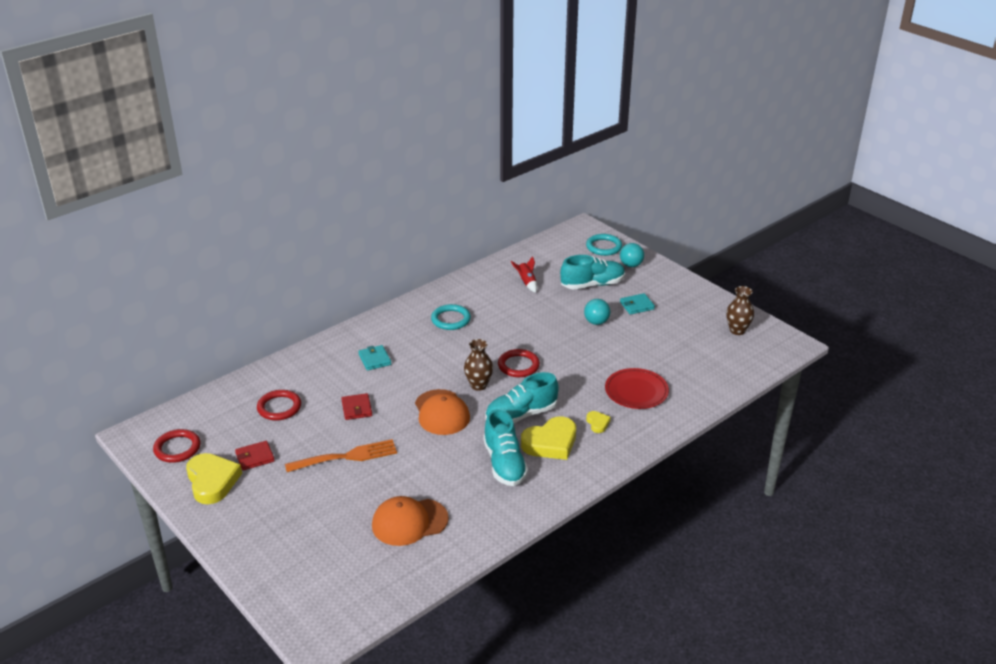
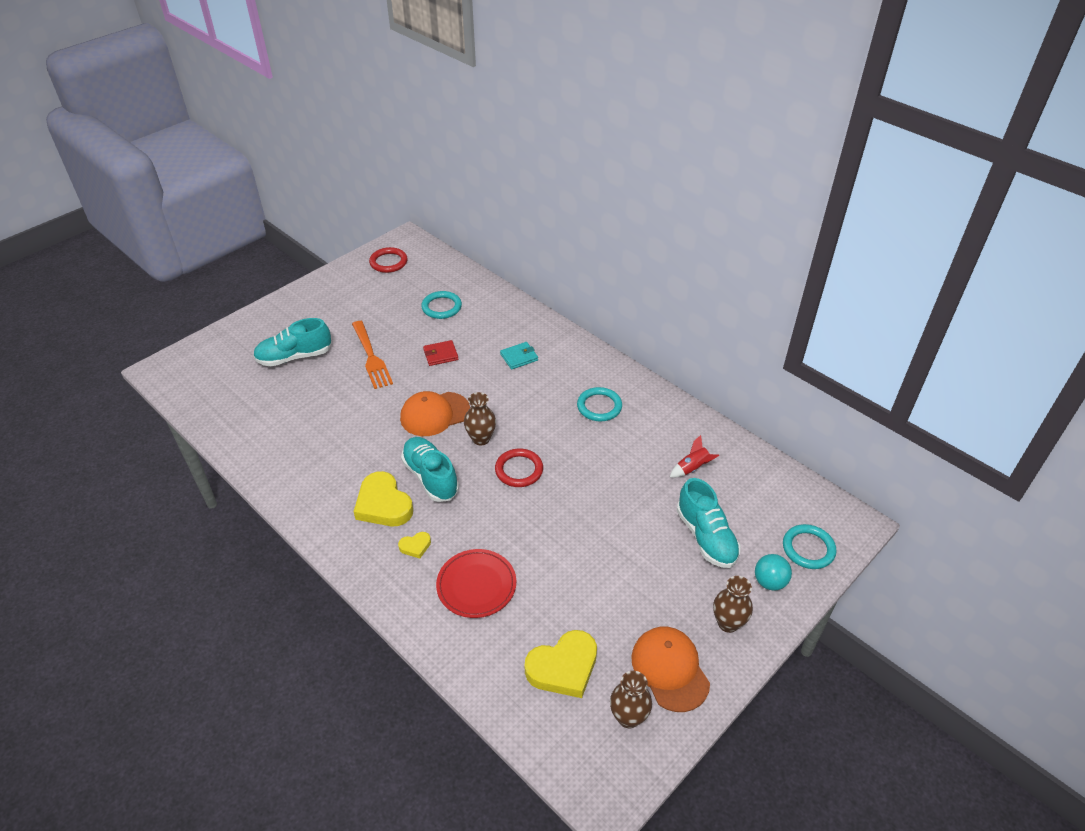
camera: 85 degrees right, 10 degrees up
(212, 481) = (346, 287): yellow heart -> yellow heart (563, 667)
(255, 457) = (374, 304): red wallet -> none
(279, 407) = (441, 307): red ring -> turquoise ring
(409, 522) = (280, 407): orange cap -> orange cap (670, 669)
(504, 464) = (353, 468): turquoise shoe -> turquoise shoe (294, 357)
(596, 322) = (619, 542): turquoise ball -> none
(637, 305) = (666, 588): turquoise wallet -> none
(664, 285) = (728, 623): none -> brown vase

